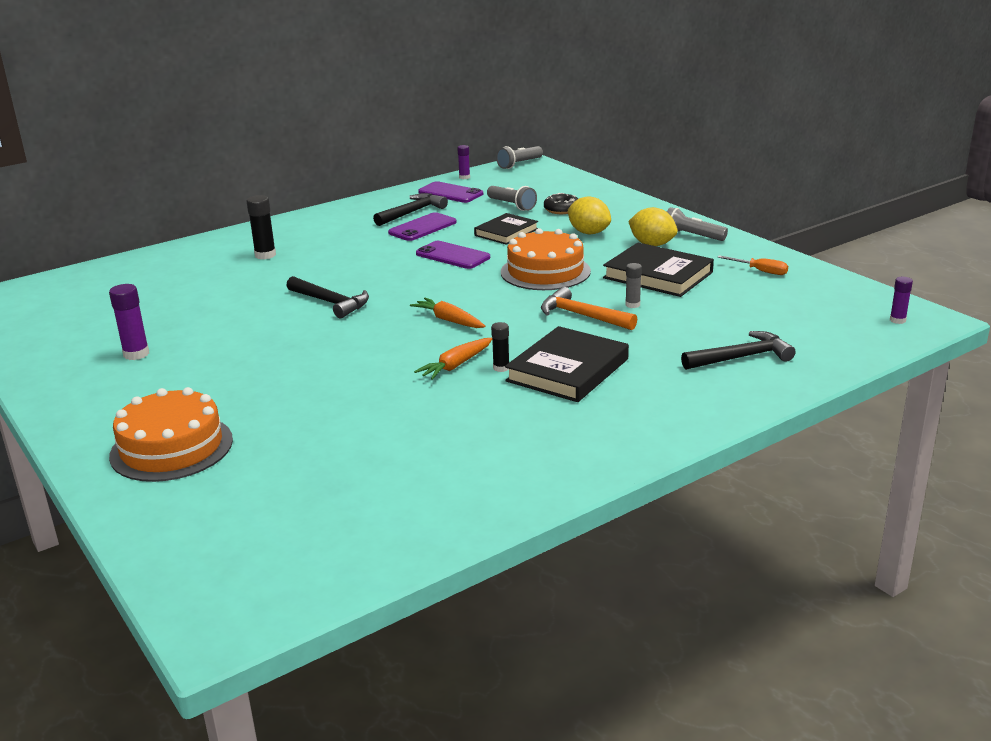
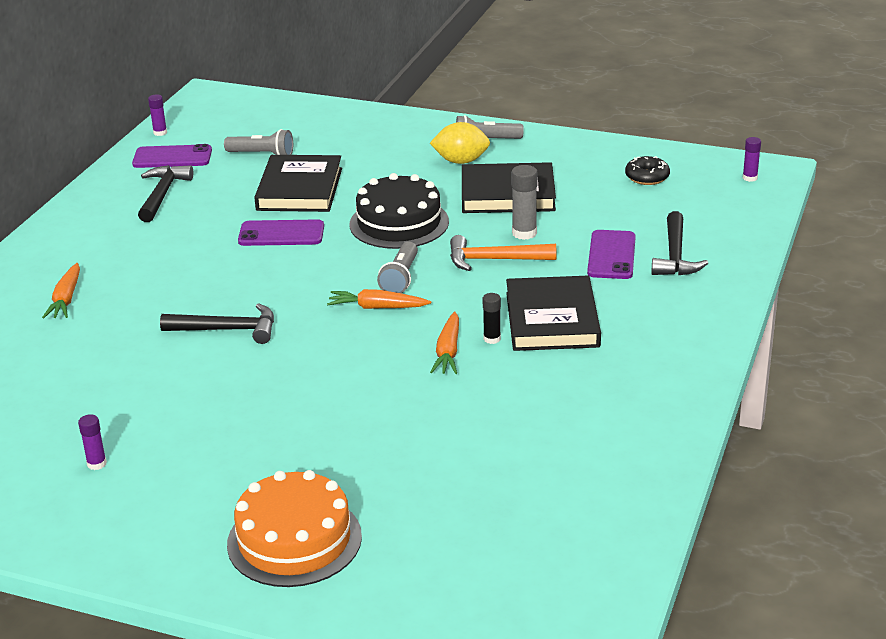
camera: 35 degrees left, 5 degrees up
(136, 354) = (96, 464): purple glue stick -> purple glue stick, size x0.63
(265, 255) = (66, 299): black glue stick -> orange carrot
(422, 227) = (201, 210): purple phone -> purple phone (611, 255)
(506, 232) = (299, 189): black book -> black book, size x1.53
(519, 164) = (200, 99): grey flashlight -> grey flashlight (401, 278)
(545, 271) = (399, 223): orange cake -> black cake
(561, 210) = (321, 145): black donut -> black donut (647, 177)
(589, 233) = (384, 165): yellow lemon -> none
(632, 305) = (524, 233): grey glue stick -> grey glue stick, size x1.59
(741, 357) = (675, 255): black hammer -> black hammer turned 150 degrees clockwise
(760, 271) = (589, 162): orange screwdriver -> none

